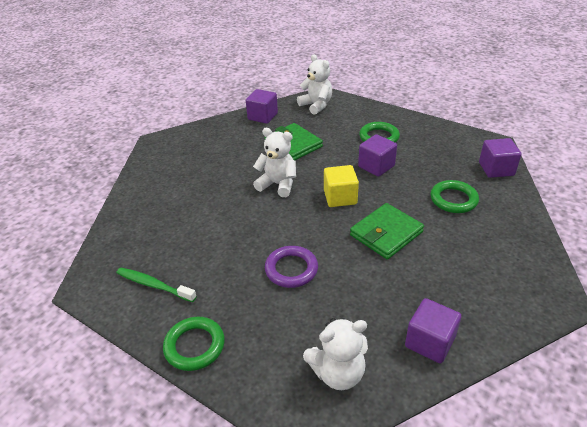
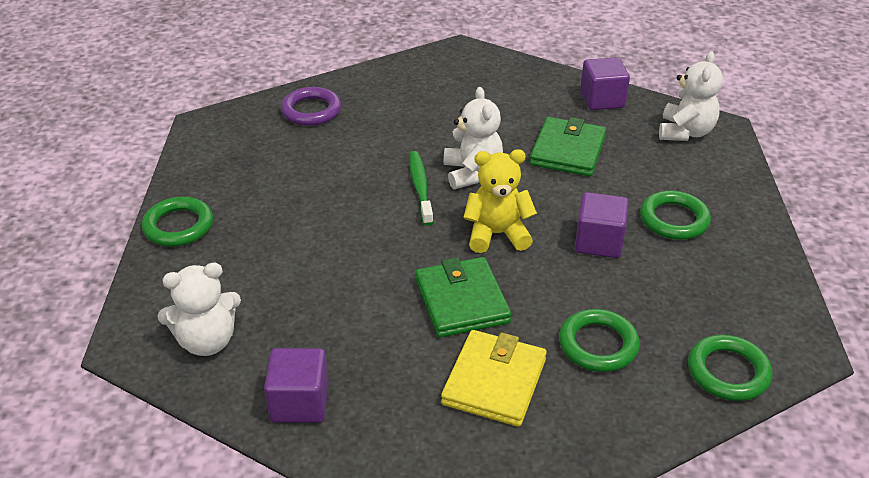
camera: 55 degrees right, 0 degrees up
(154, 285) = (236, 162): green toothbrush -> green toothbrush (420, 187)
(291, 269) = (332, 246): purple ring -> purple ring (311, 111)
(338, 373) = (207, 341): white teddy bear -> white teddy bear turned 60 degrees counterclockwise
(340, 197) = (497, 234): yellow cube -> yellow teddy bear
(386, 233) = (462, 301): green wallet -> green wallet turned 60 degrees clockwise
(459, 247) = (494, 382): none -> yellow wallet
(496, 169) = (728, 372): purple cube -> green ring

